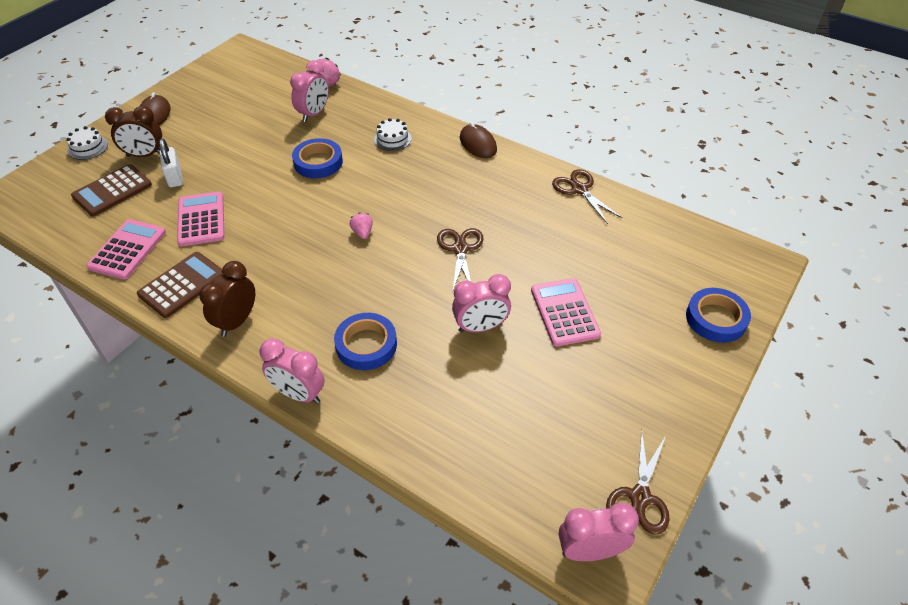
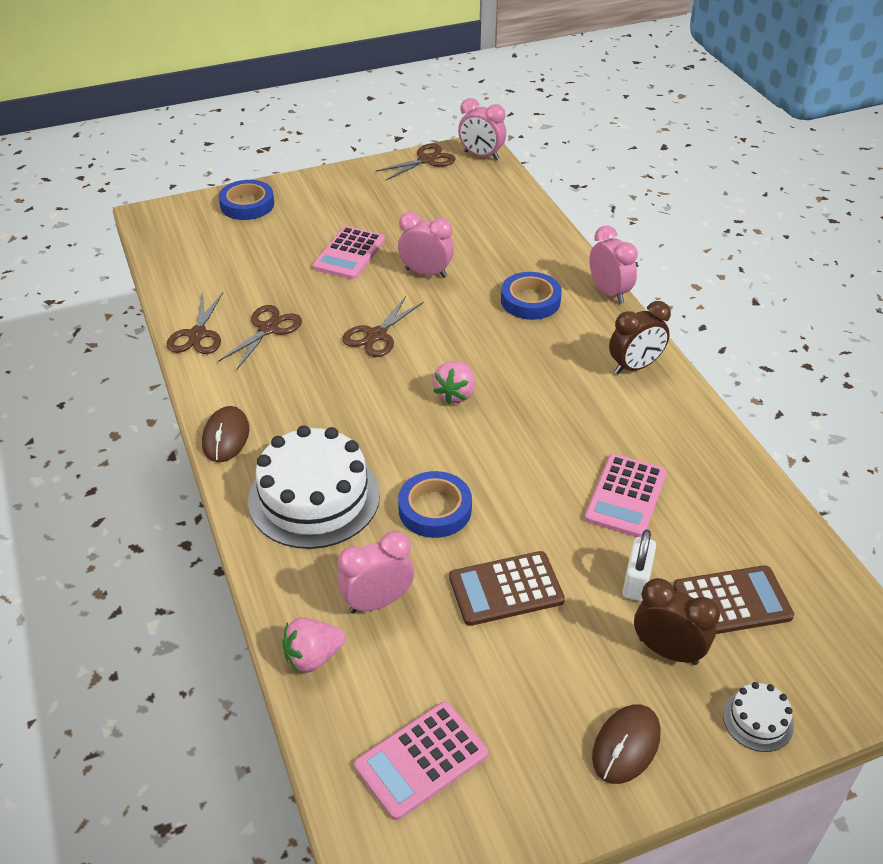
camera: 145 degrees left, 5 degrees down
(127, 249) = (728, 497): pink calculator -> pink calculator (421, 760)
(182, 285) = (676, 425): brown calculator -> brown calculator (506, 589)
(362, 233) = (455, 394): pink strawberry -> pink strawberry, size x1.50
(392, 139) = (314, 497): white cake -> white cake, size x2.27
(540, 216) = (268, 329): none -> brown scissors

